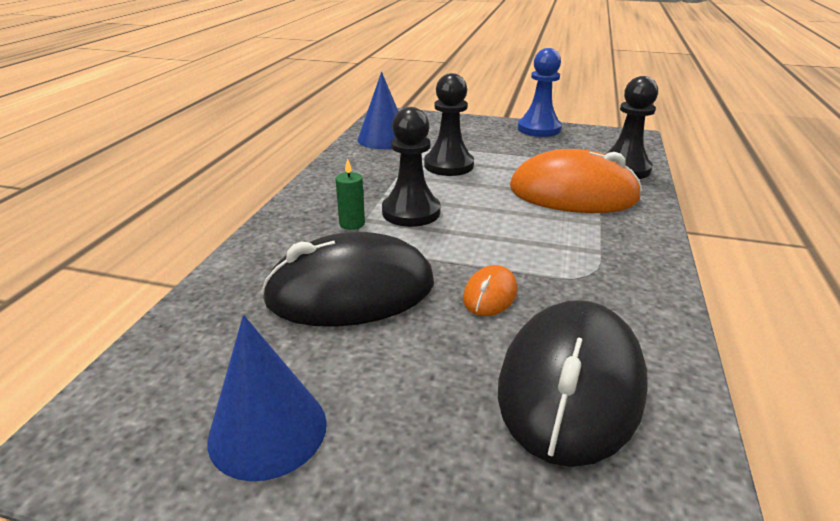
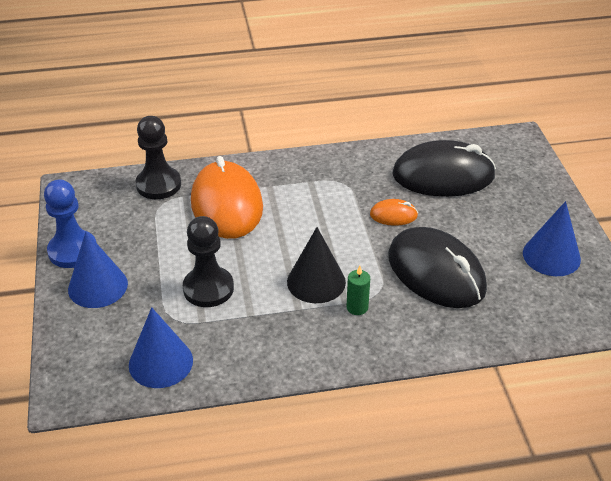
camera: 115 degrees left, 10 degrees up
(411, 212) = (316, 282): black pawn -> black cone
(488, 131) = (98, 286): none -> blue cone

